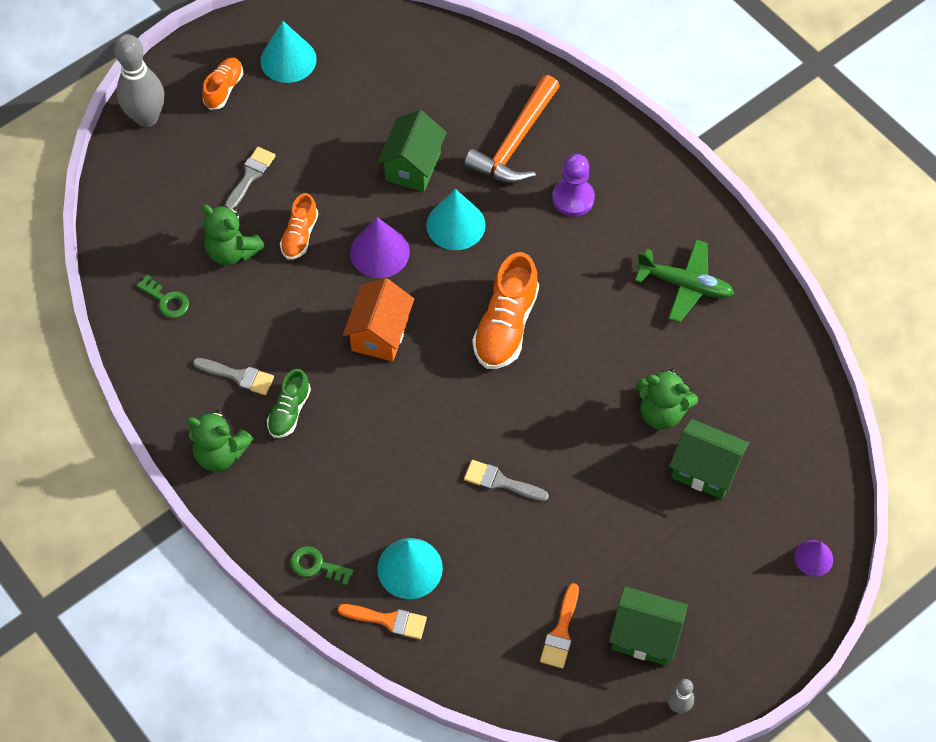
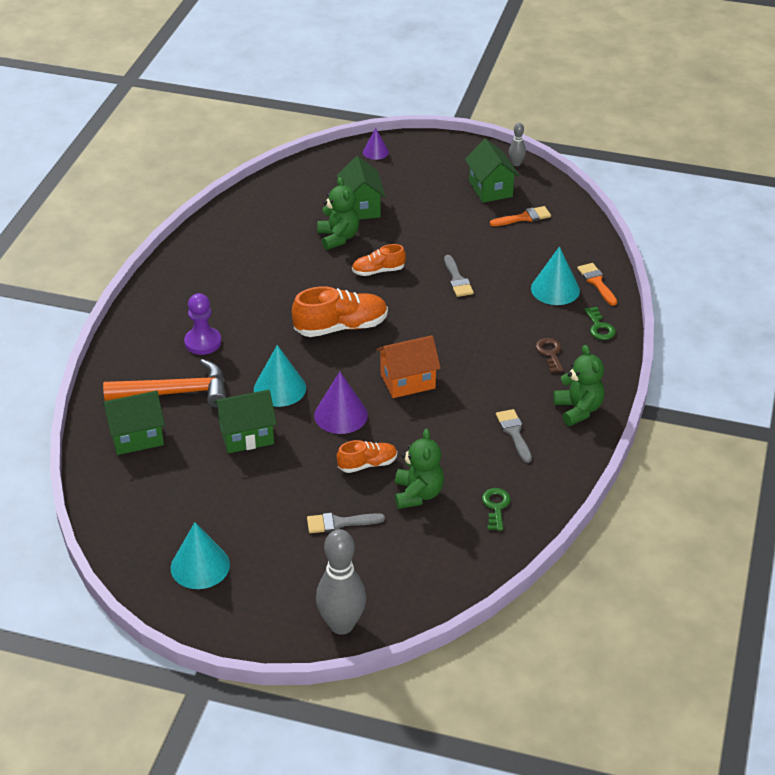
camera: 125 degrees left, 20 degrees down
(224, 89) = (267, 591): orange shoe -> orange shoe (378, 271)
(289, 411) = (512, 394): green shoe -> none
(317, 487) = (550, 353): none -> brown key
(478, 87) = (136, 437): none -> green house
(685, 285) = (230, 265): green plane -> none

